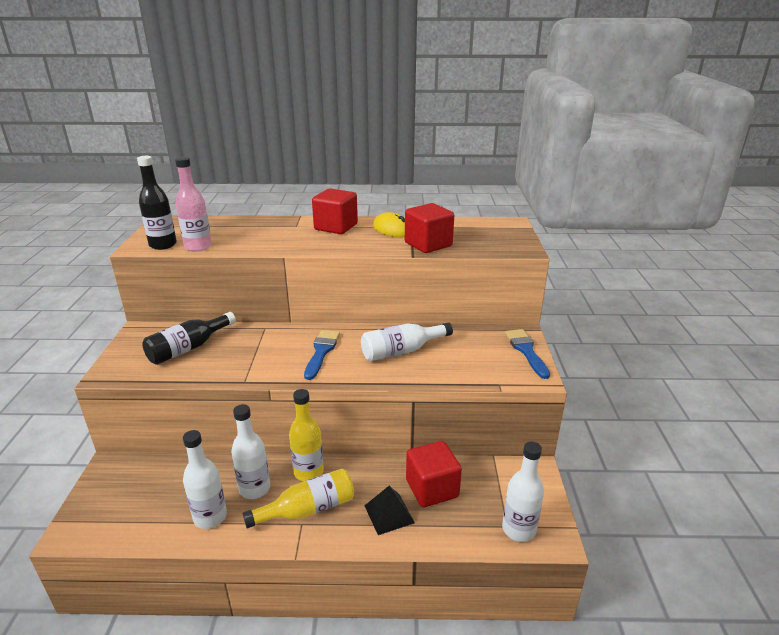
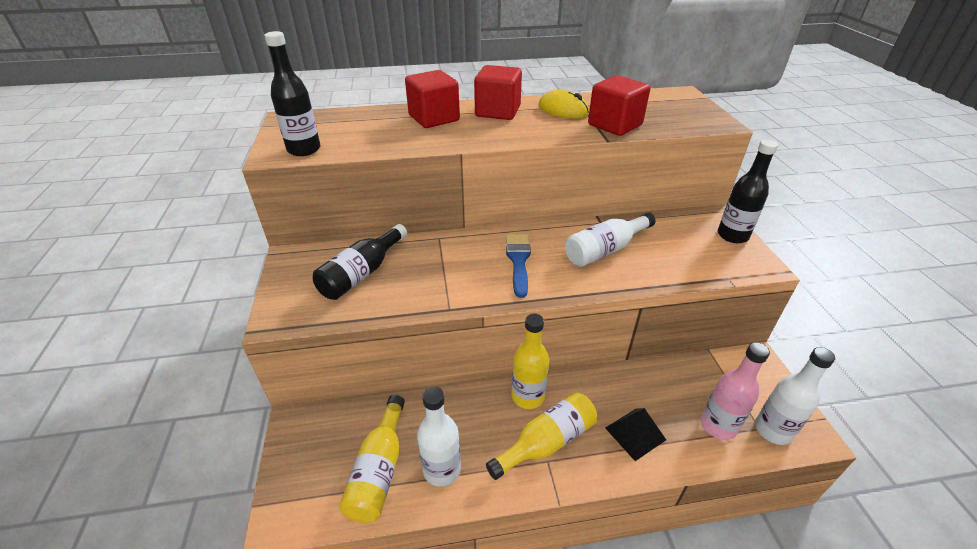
camera: 10 degrees left, 10 degrees up
(159, 510) = (379, 470): none -> yellow bottle
(198, 246) = (349, 148): pink bottle -> pink bottle (718, 425)
(254, 489) = (477, 426): white bottle -> none
(432, 488) = (665, 396): red cube -> red cube (434, 118)
(526, 351) = (732, 235): blue brush -> black bottle

